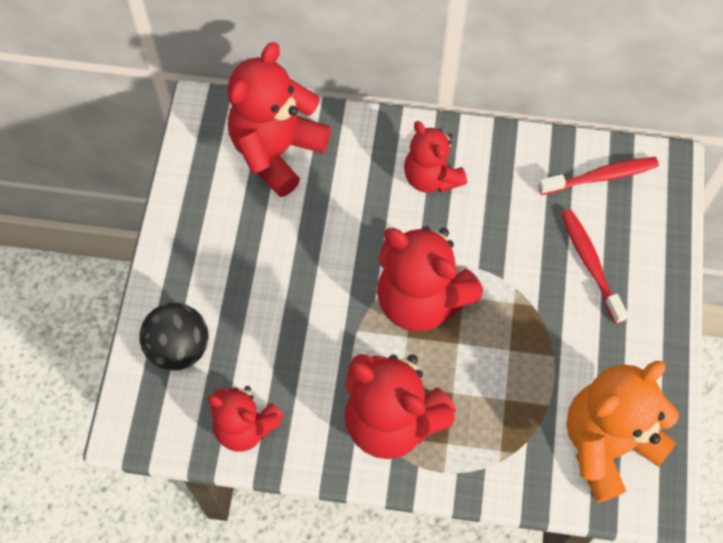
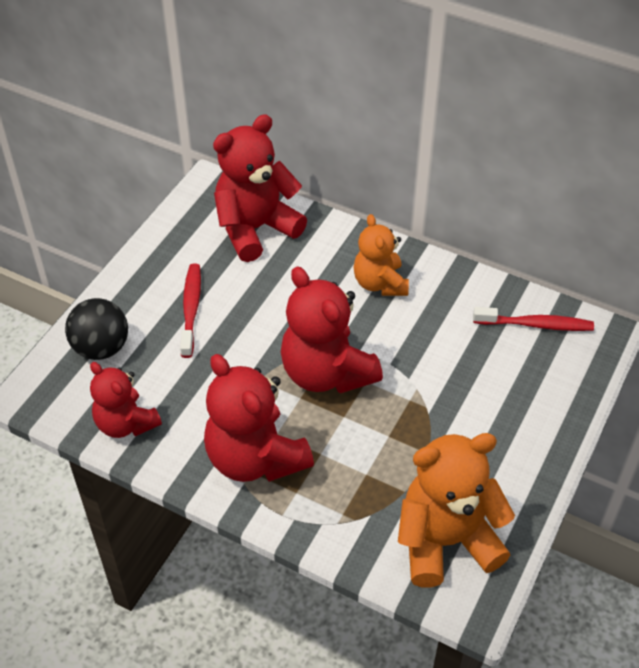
camera: 20 degrees right, 15 degrees down
(431, 177) = (380, 283): red teddy bear -> orange teddy bear
(590, 264) = (495, 390): red toothbrush -> red toothbrush (191, 309)

